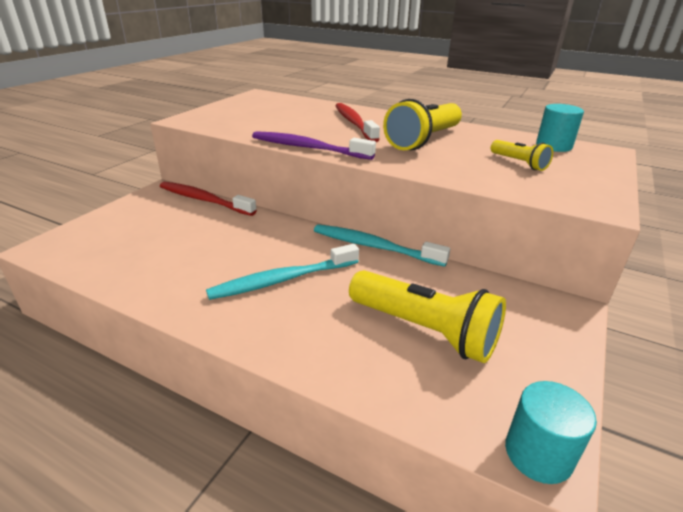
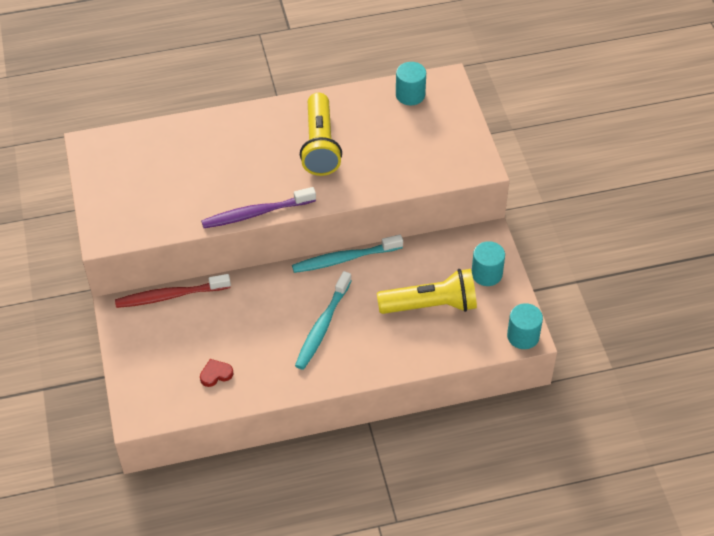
camera: 40 degrees left, 20 degrees up
(142, 258) = (216, 374): none -> red heart
(354, 123) = (242, 150): red toothbrush -> none
(519, 163) = (406, 140): yellow flashlight -> none
(535, 341) = (486, 274): none -> turquoise cylinder

